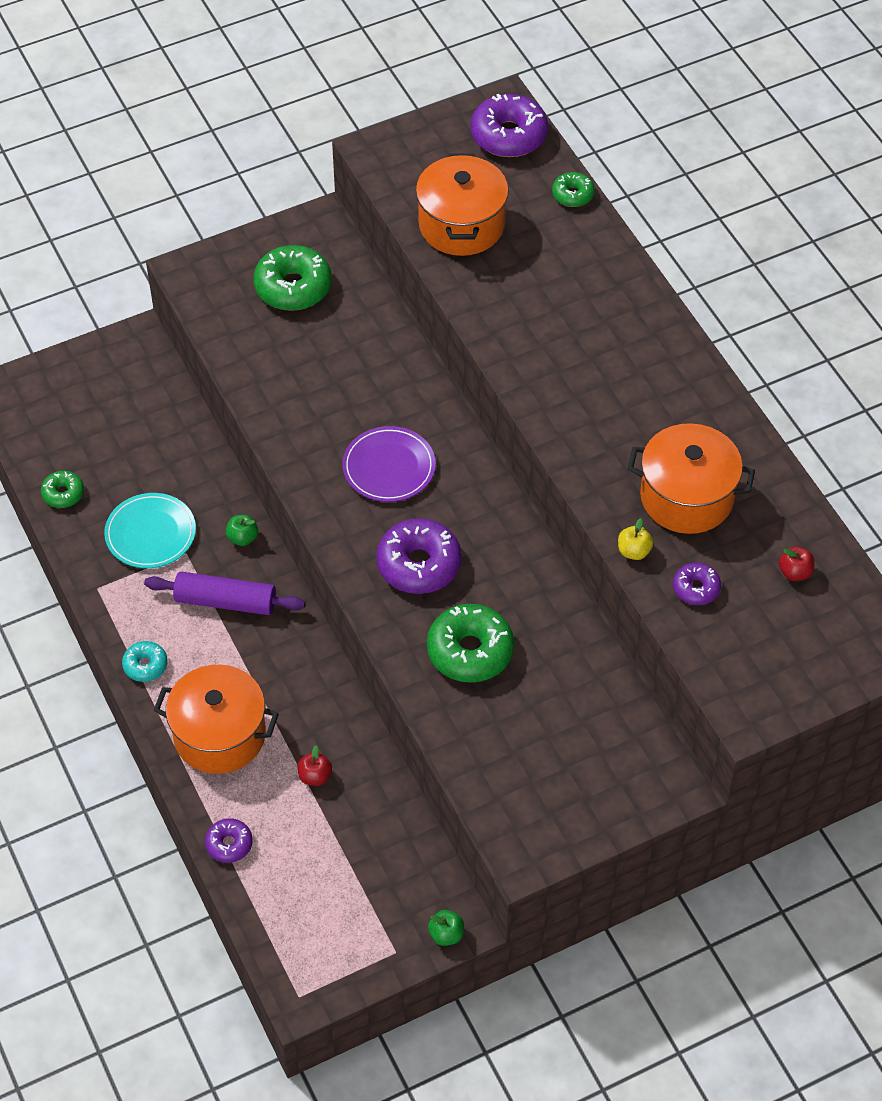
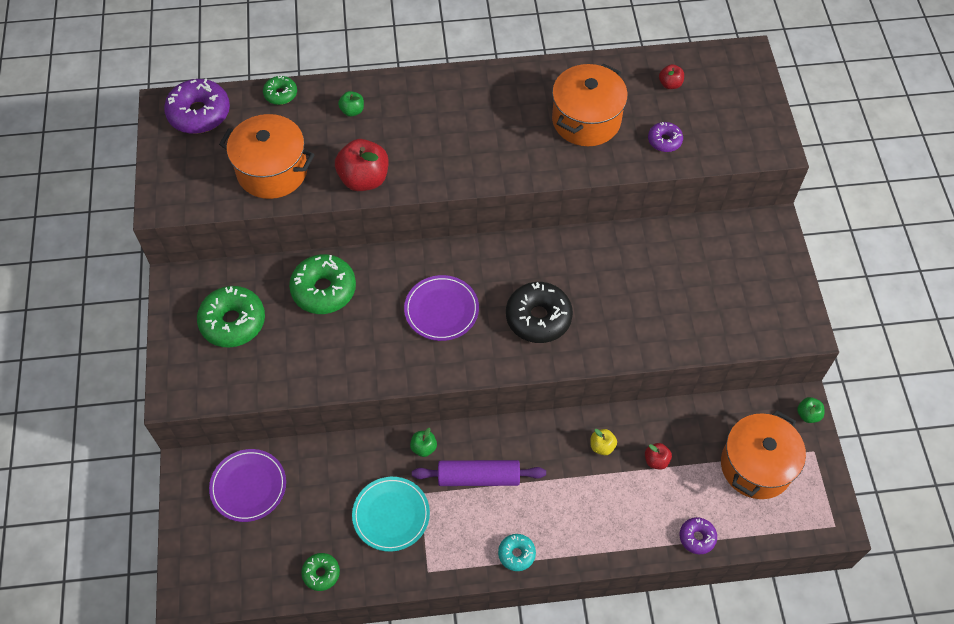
camera: 70 degrees left, 5 degrees up
(138, 397) = (248, 486): none -> purple plate
(219, 735) = (599, 517): orange pot -> orange pot (756, 466)
(225, 601) = (478, 477): purple rolling pin -> purple rolling pin turned 60 degrees clockwise
(419, 564) = (538, 318): purple donut -> black donut
(470, 651) = (626, 309): green donut -> green donut (324, 290)
(489, 309) = (364, 179): none -> red apple
(582, 266) = (352, 111): none -> green apple
(634, 551) = (621, 165): yellow apple -> yellow apple (602, 446)

